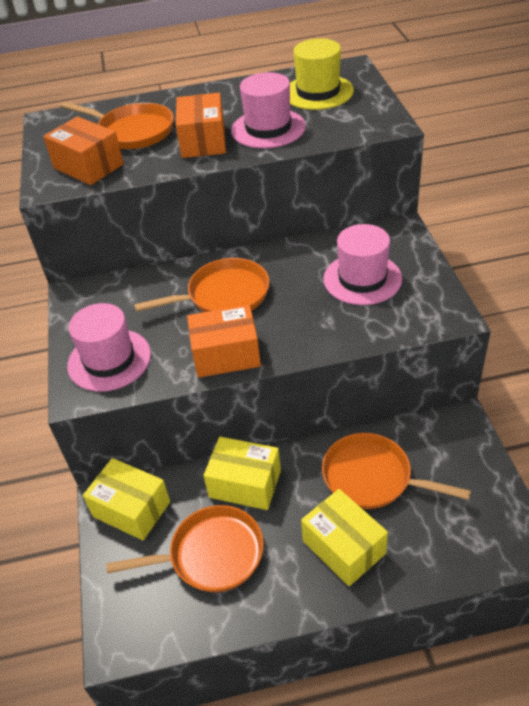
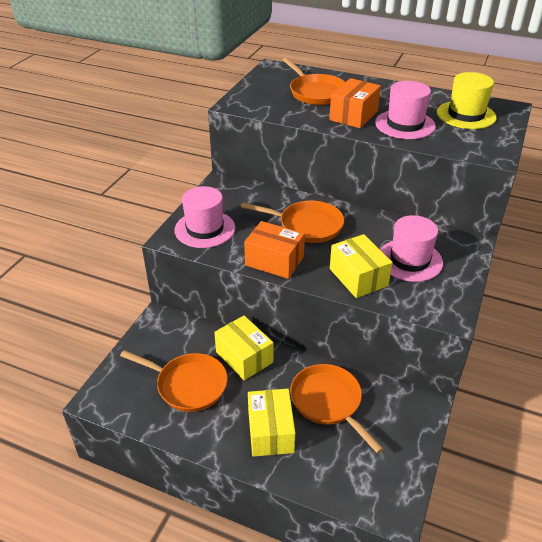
camera: 30 degrees right, 5 degrees down
(88, 166) = (269, 102): orange box -> none
(131, 509) = (167, 332): yellow box -> yellow box (358, 277)

